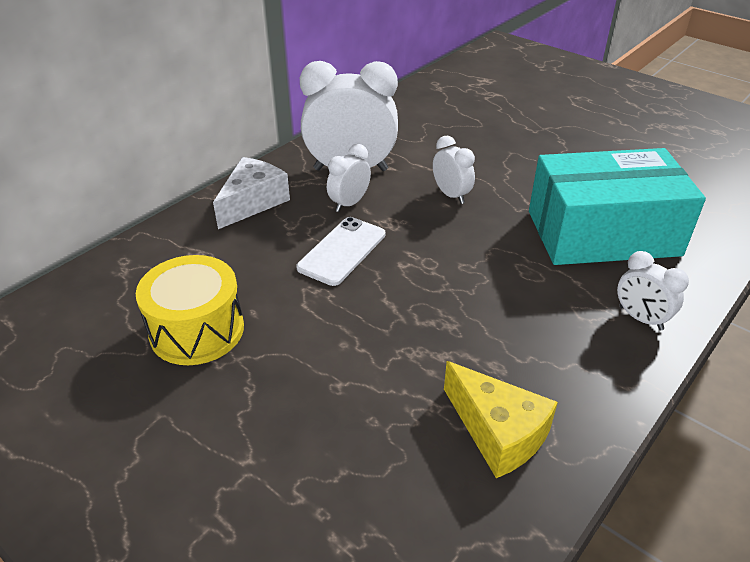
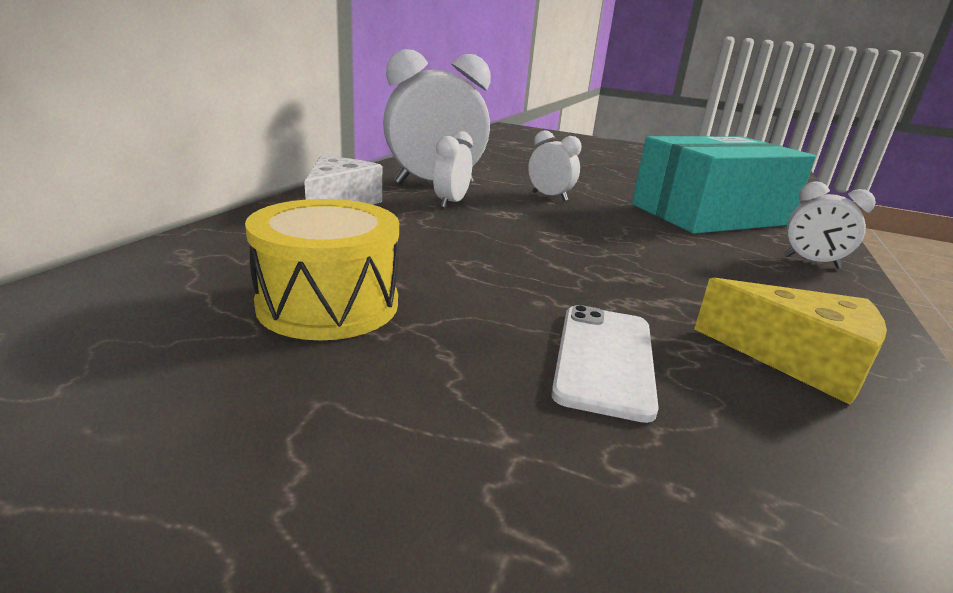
camera: 20 degrees left, 15 degrees down
(342, 251) = (471, 233): white phone -> white phone (604, 359)

